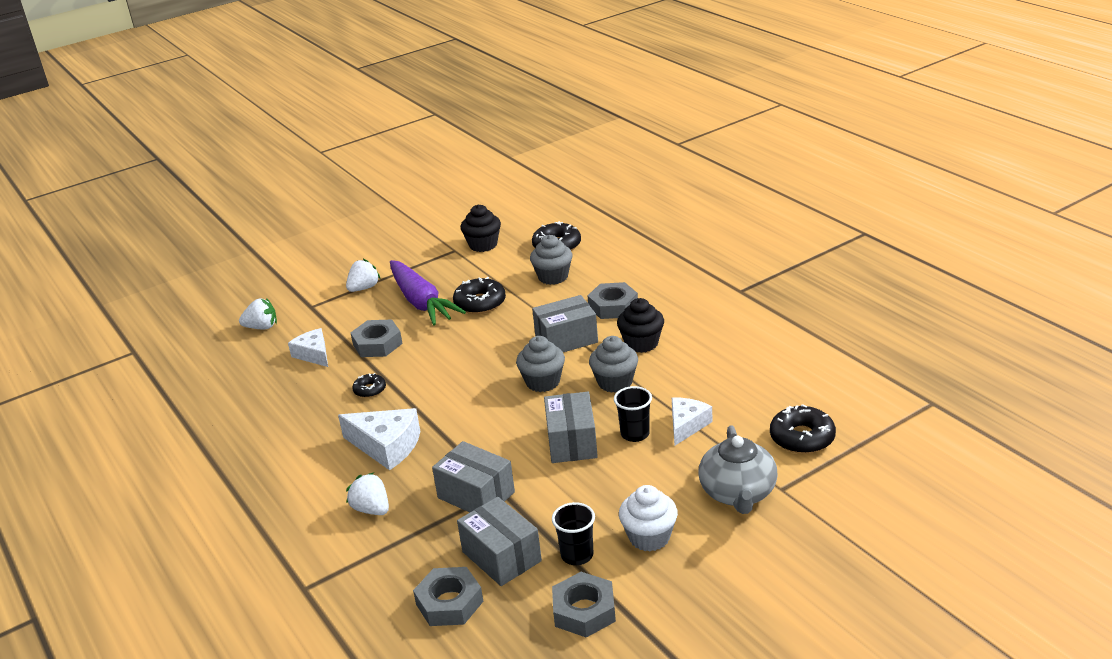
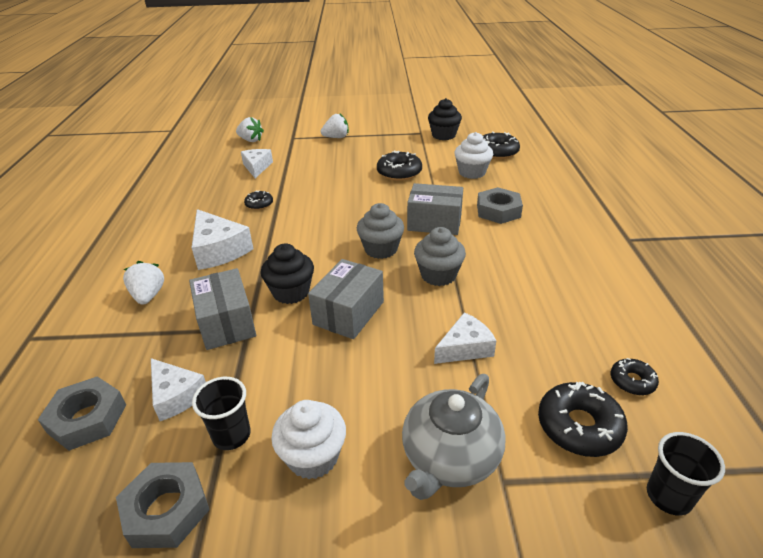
camera: 30 degrees right, 5 degrees up
(377, 344) = (301, 175): grey nut -> none
(421, 302) = (361, 158): purple carrot -> none
(501, 556) = (176, 395): grey box -> white cheese
(553, 277) = (472, 172): grey cupcake -> white cupcake
(635, 434) = (409, 332): black cup -> black cup (668, 496)
(641, 343) = (494, 250): black cupcake -> black cupcake (291, 292)
(815, 396) = (632, 381): none -> black donut

